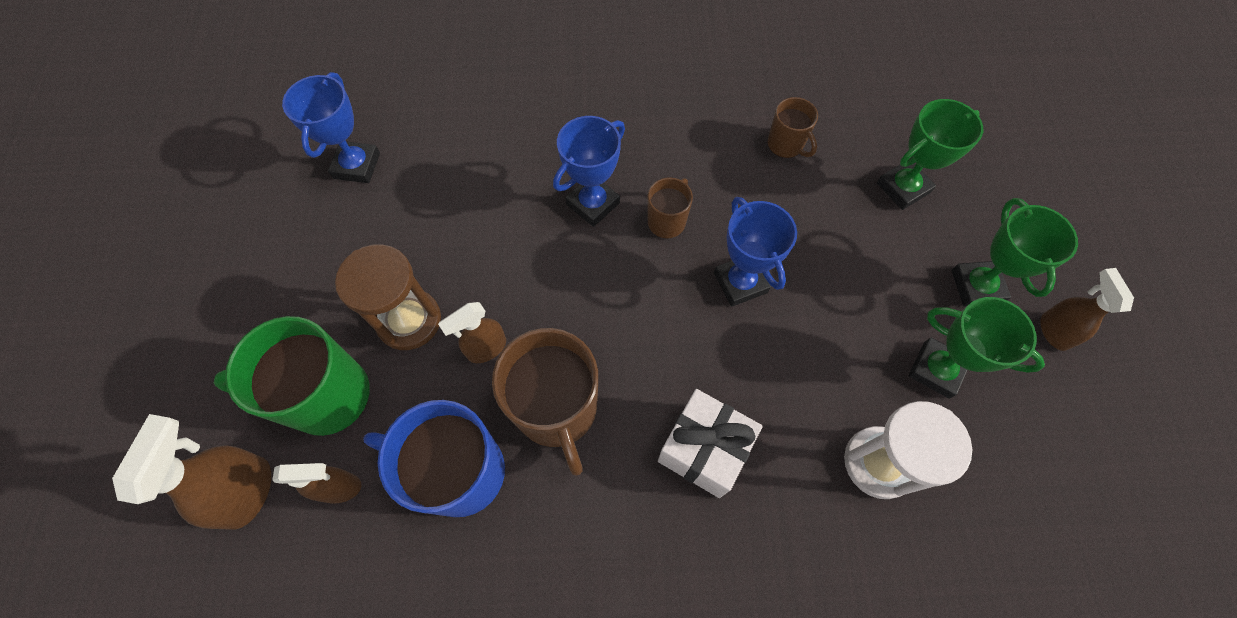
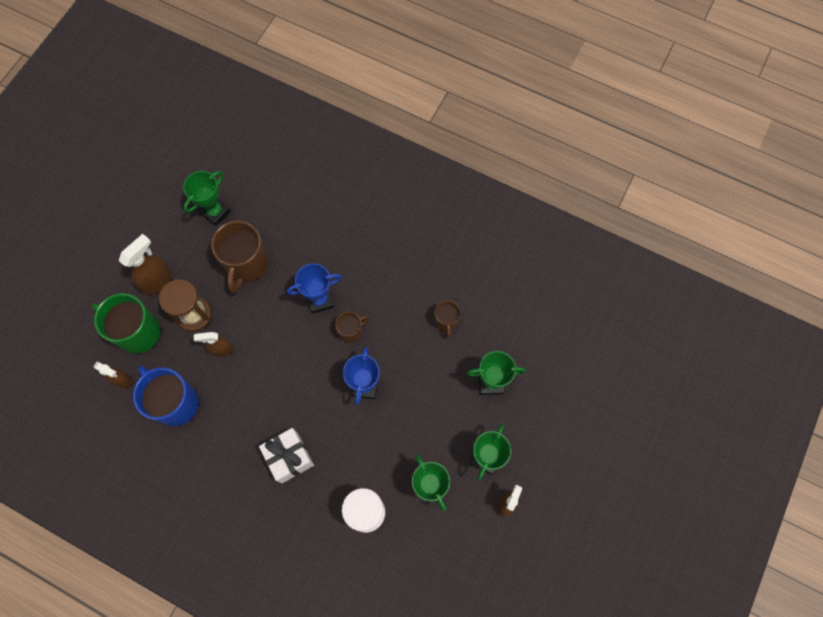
camera: 30 degrees right, 5 degrees up
(248, 491) = (84, 358): brown spray bottle -> brown spray bottle (158, 281)
(357, 166) = (215, 212): blue trophy -> green trophy
(557, 410) = (235, 399): brown mug -> brown mug (247, 265)

